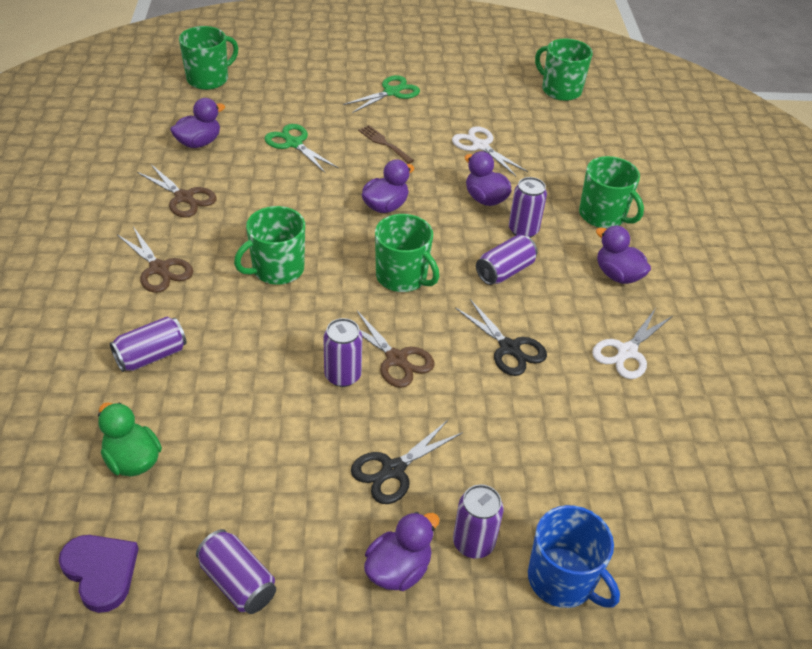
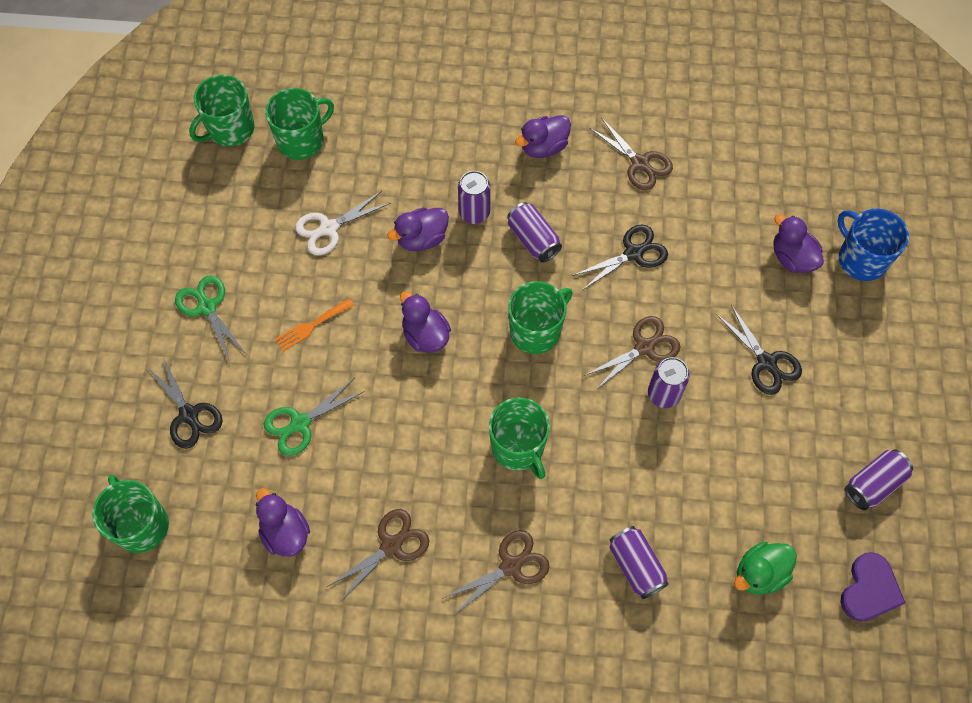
camera: 80 degrees left, 20 degrees up
(101, 572) = (869, 590): purple heart -> purple heart turned 150 degrees clockwise
(298, 91) = (189, 415): none -> black scissors
(384, 143) = (311, 326): brown fork -> orange fork
(398, 569) = (857, 368): purple duck -> purple duck (792, 258)
(473, 543) = (833, 313): purple can -> none
(562, 579) = (861, 259): blue mug -> blue mug turned 90 degrees counterclockwise
(603, 215) = (457, 138): green mug -> green mug (301, 140)
(627, 352) = (640, 163): white scissors -> brown scissors

